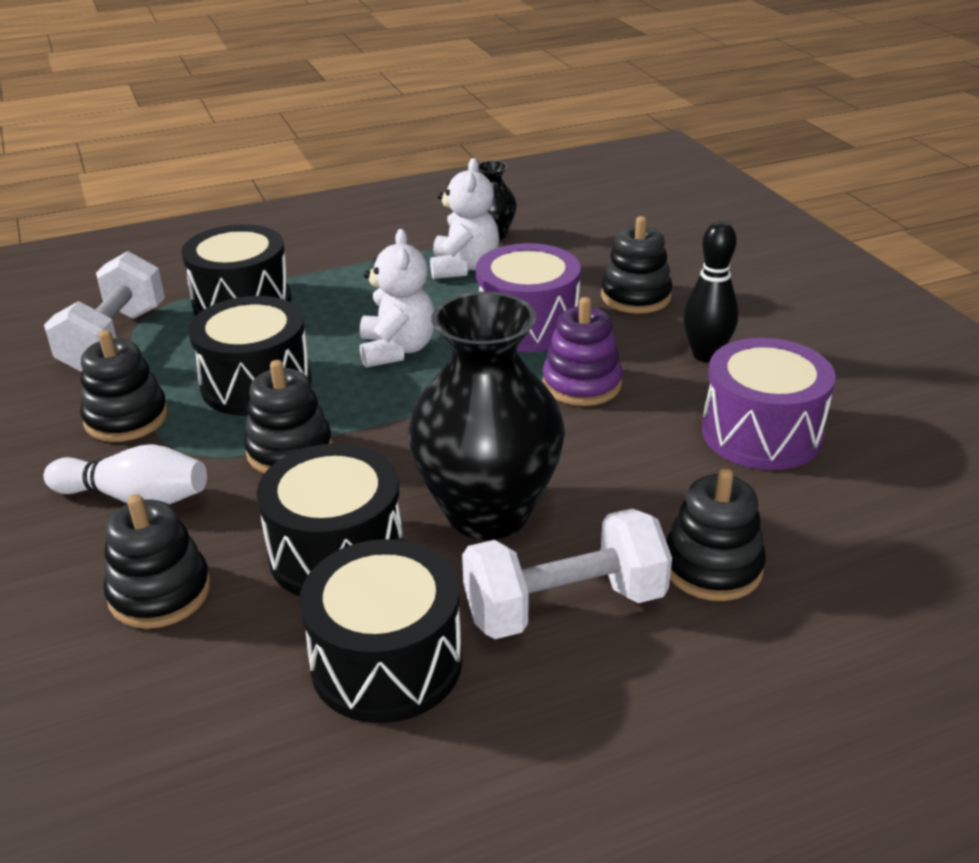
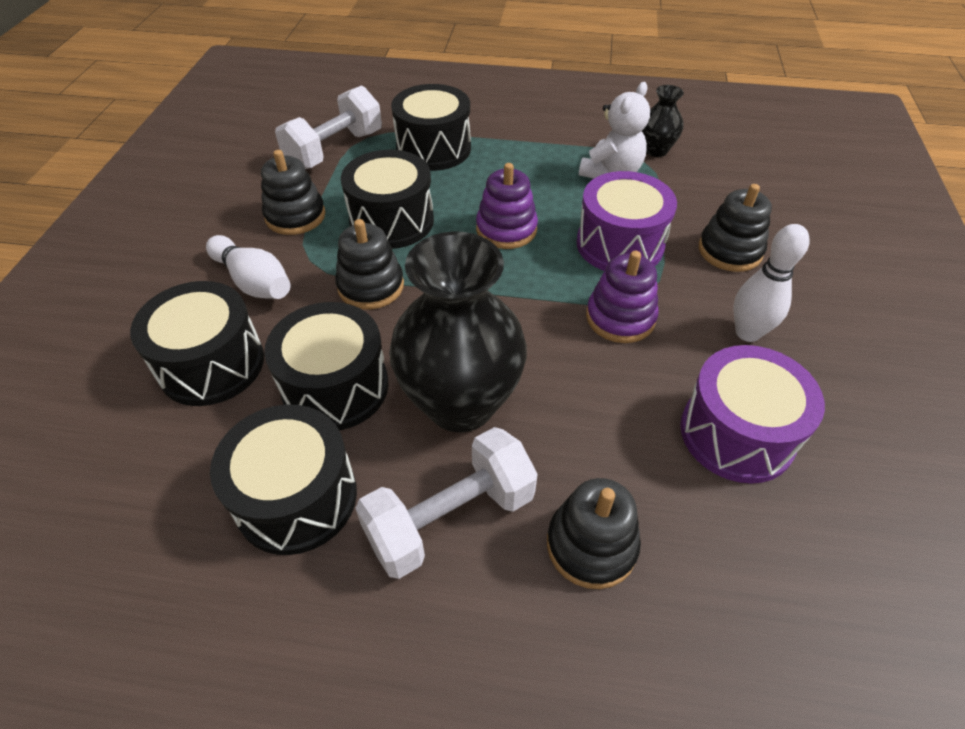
camera: 30 degrees right, 15 degrees up
(160, 593) = (212, 364): black stacking toy -> black drum
(397, 350) = (506, 229): white teddy bear -> purple stacking toy
(565, 606) = (450, 518): white dumbbell -> white dumbbell turned 45 degrees counterclockwise
(706, 355) = (747, 333): black bowling pin -> white bowling pin

